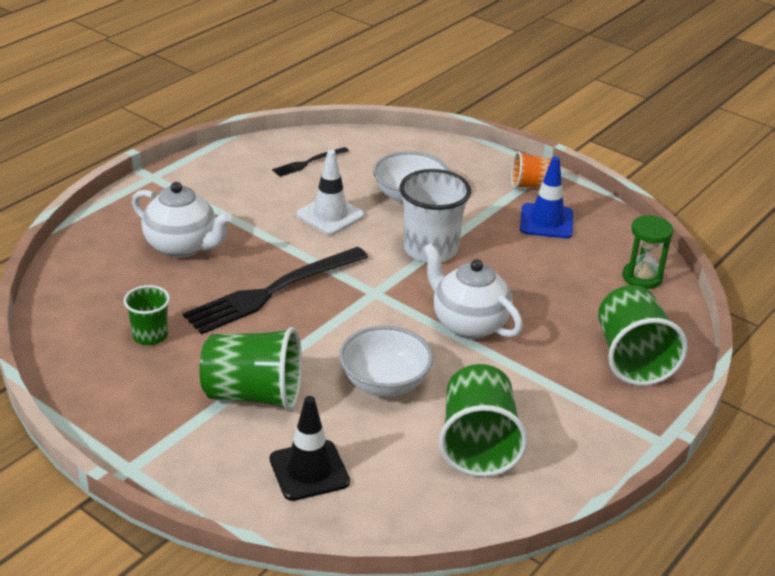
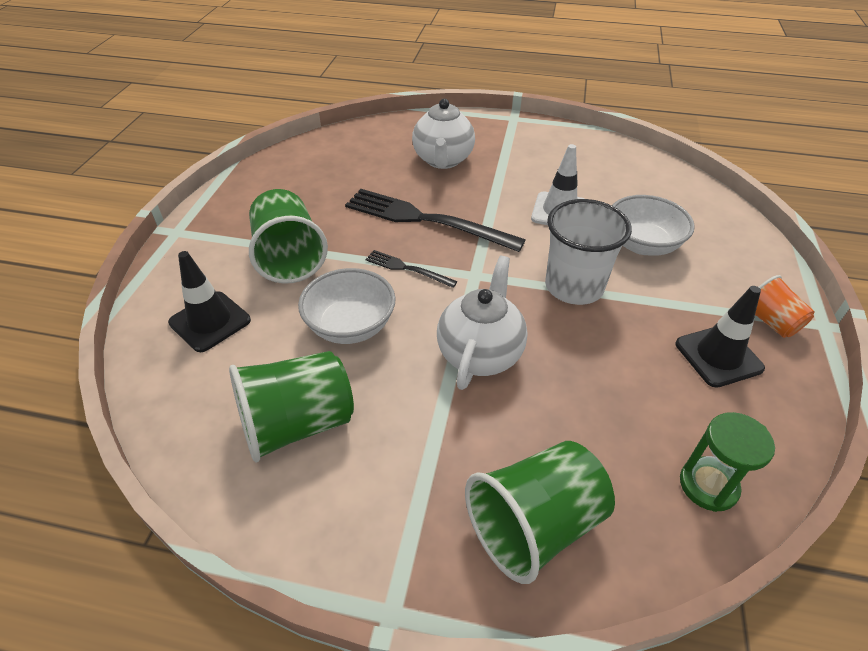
camera: 65 degrees right, 10 degrees up
(150, 336) = (327, 186): green cup -> none
(308, 162) = (620, 174): black fork -> black fork (407, 269)
(546, 221) = (718, 356): blue traffic cone -> black traffic cone

